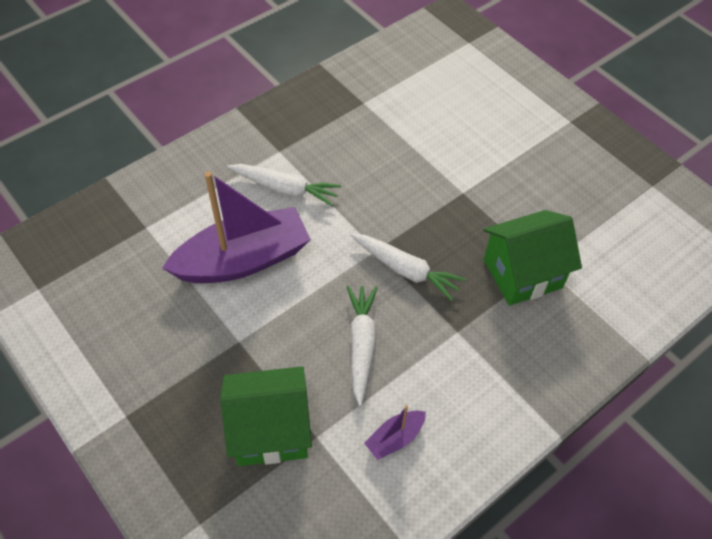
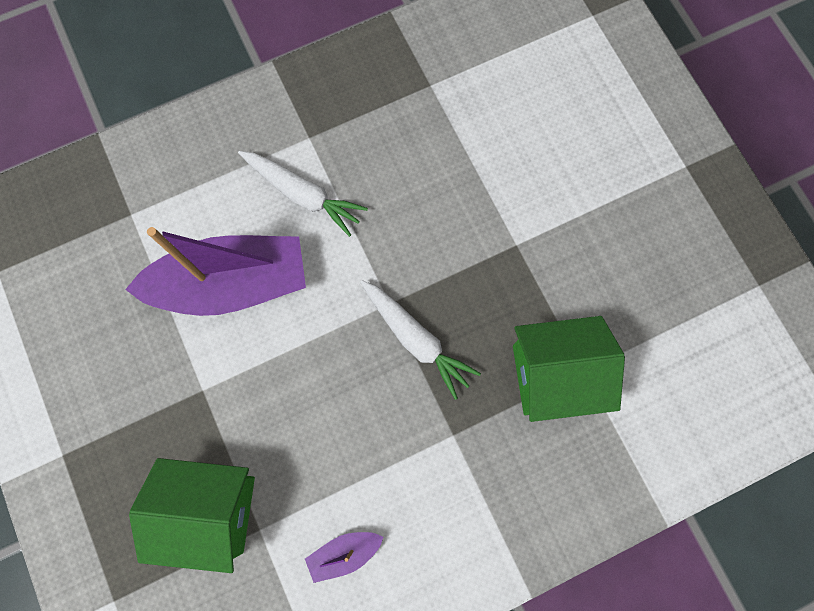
camera: 15 degrees right, 20 degrees up
(361, 345) = (338, 427): white carrot -> none

